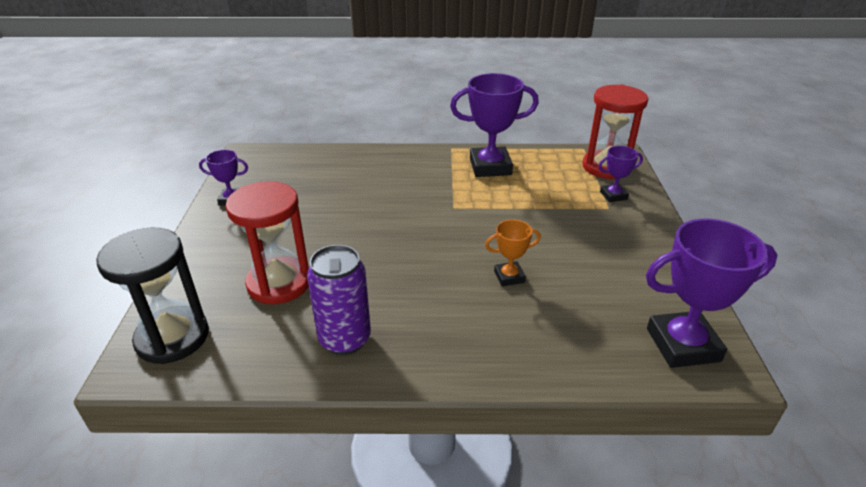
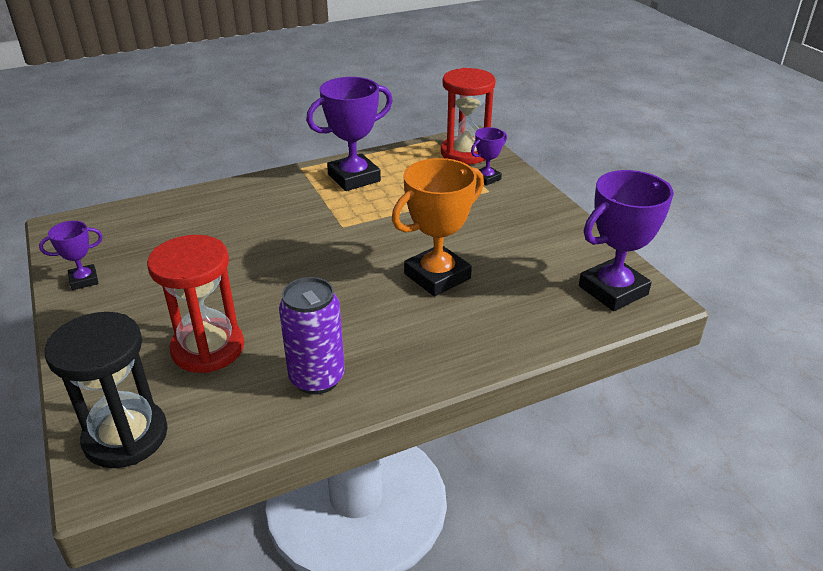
camera: 25 degrees left, 0 degrees up
(509, 277) = (437, 276): orange trophy -> orange trophy, size x1.93

